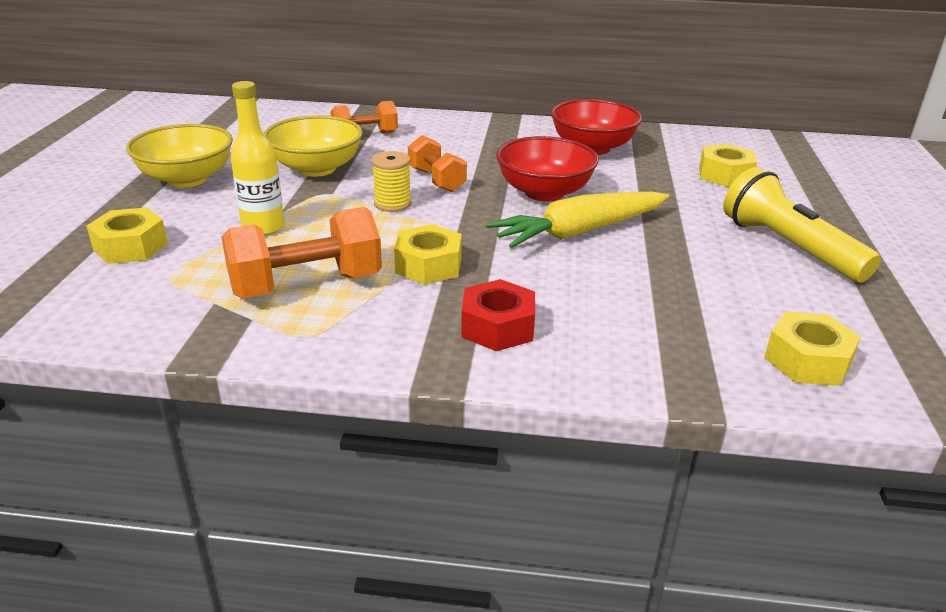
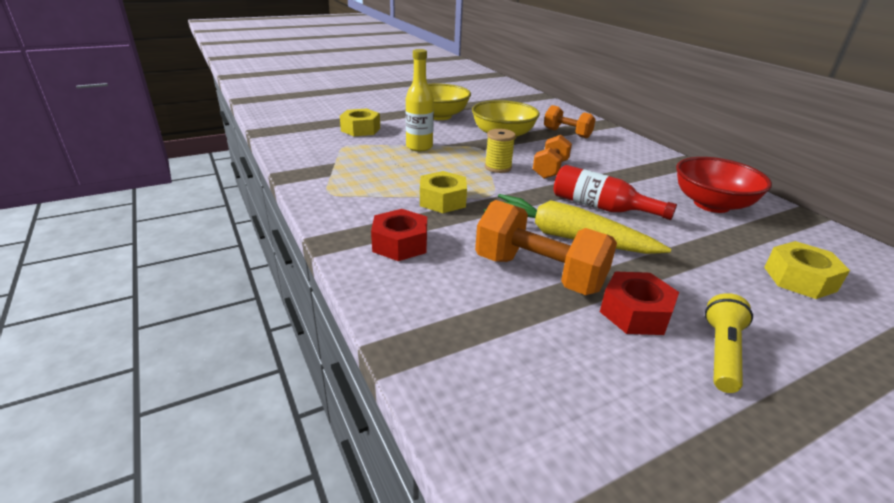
camera: 55 degrees right, 0 degrees up
(306, 285) = (376, 176): orange dumbbell -> orange dumbbell (538, 273)
(544, 192) = (601, 207): red bowl -> red bottle
(719, 256) = (635, 313): none -> red nut
(788, 247) = (721, 352): yellow flashlight -> yellow flashlight, size x0.60
(807, 360) = (520, 410): yellow nut -> none

